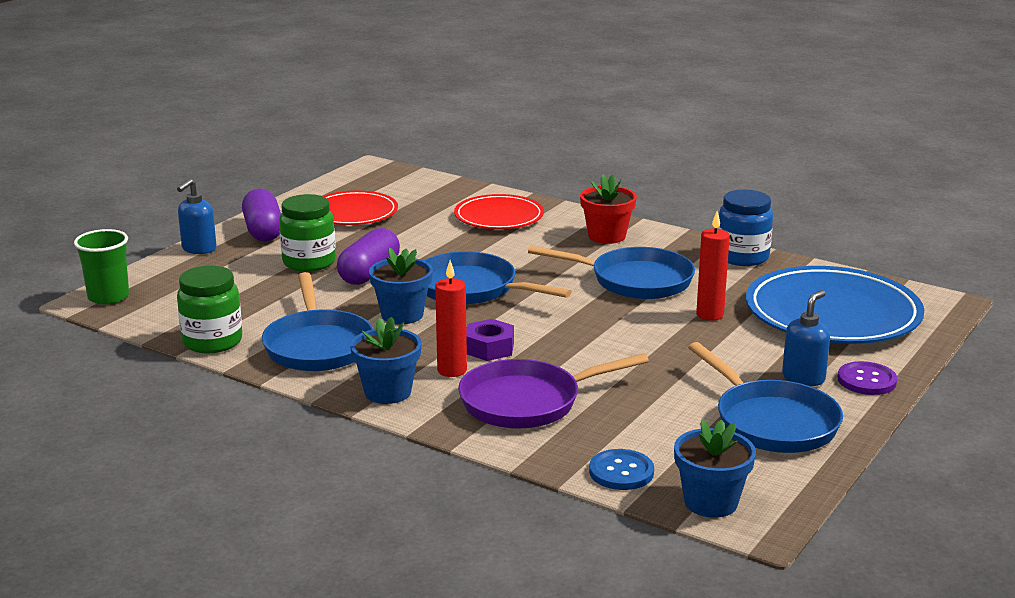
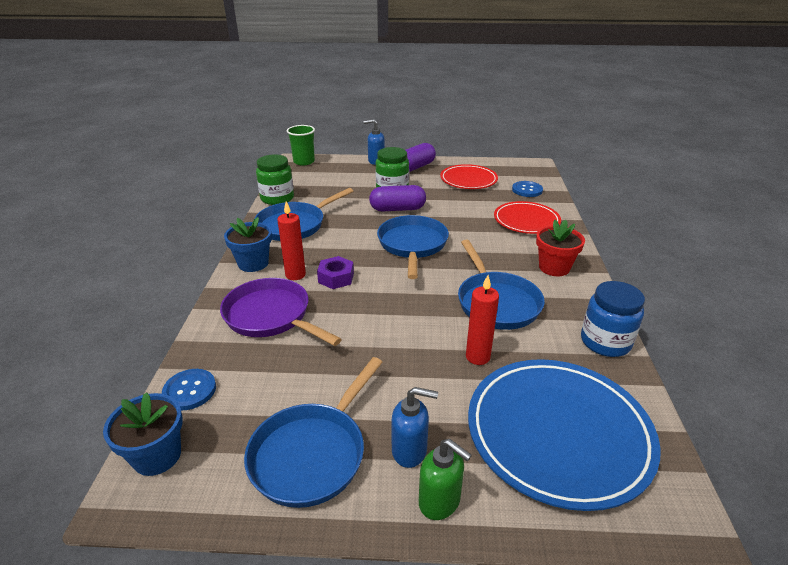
camera: 60 degrees right, 10 degrees up
(402, 315) = (354, 235): blue flower pot -> none
(429, 193) = (527, 190): none -> blue button
(866, 380) = (440, 501): purple button -> green soap dispenser

